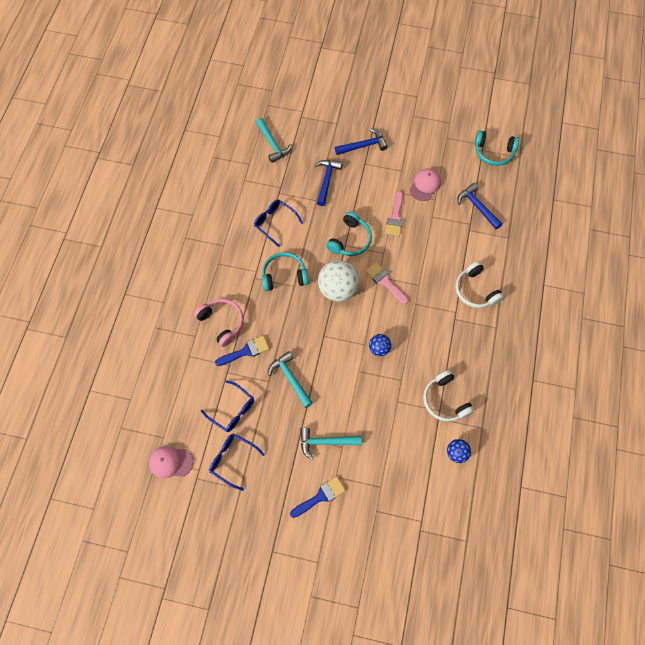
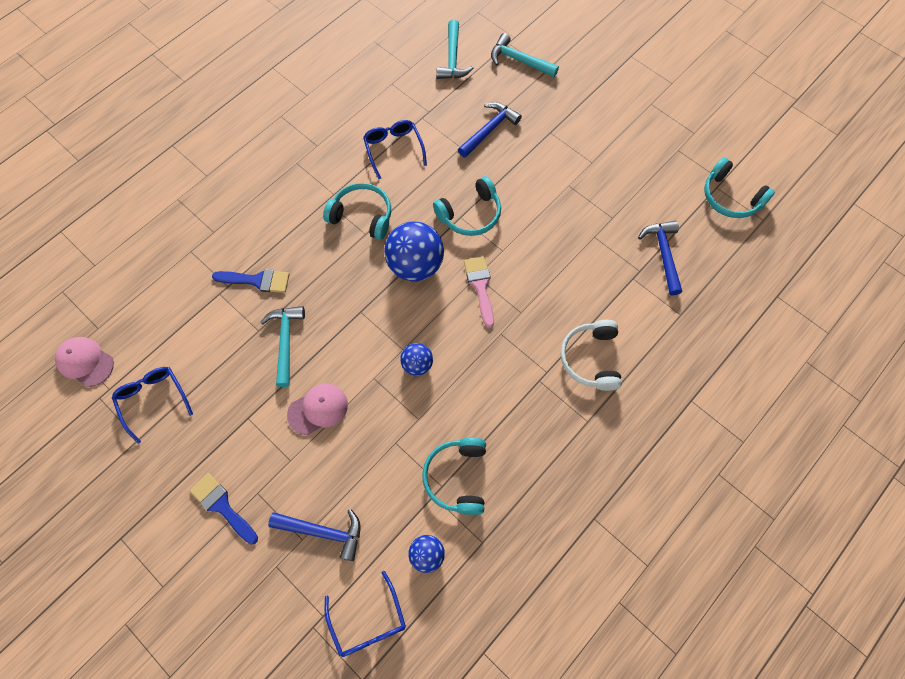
camera: 30 degrees right, 0 degrees up
(222, 322) = (254, 233): pink headphones -> none
(232, 410) = (194, 341): blue glasses -> blue glasses (368, 622)
(320, 496) = (222, 506): blue brush -> blue brush turned 135 degrees counterclockwise
(326, 442) = (274, 443): turquoise hammer -> turquoise hammer (519, 60)
(338, 289) = (415, 265): white ball -> blue ball
(363, 146) = (562, 110): blue hammer -> blue hammer (323, 532)
(395, 217) = (546, 215): pink brush -> none
(425, 185) = (610, 194): pink cap -> pink cap (318, 409)
(445, 400) = (457, 477): white headphones -> turquoise headphones

